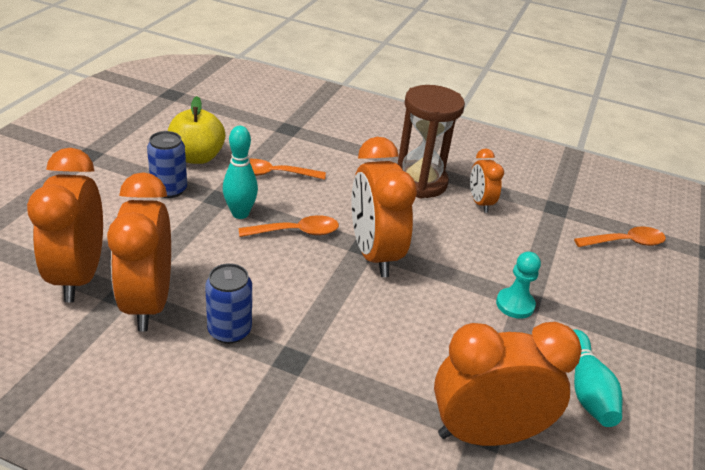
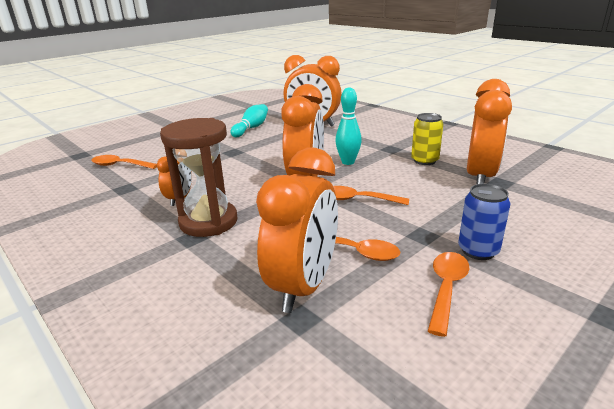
camera: 150 degrees left, 10 degrees down
(79, 275) = (540, 195): orange clock -> orange clock (303, 286)
(197, 157) = (446, 288): yellow apple -> orange spoon
(229, 330) = (424, 161): blue can -> yellow can
(240, 213) = (403, 219): turquoise bowling pin -> turquoise bowling pin (348, 162)
(515, 304) = (243, 151): turquoise pawn -> none

